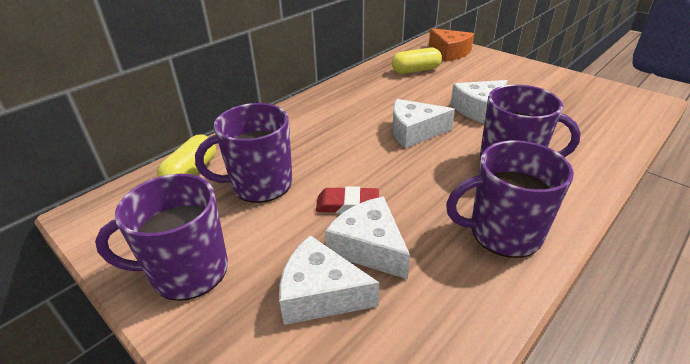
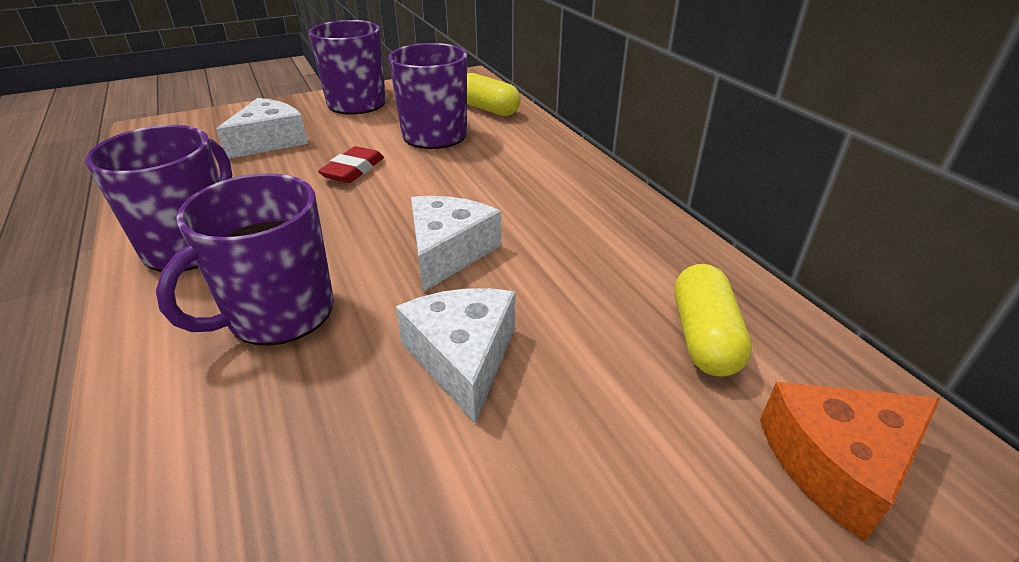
camera: 110 degrees right, 0 degrees up
(369, 247) = (285, 168): white cheese -> none

